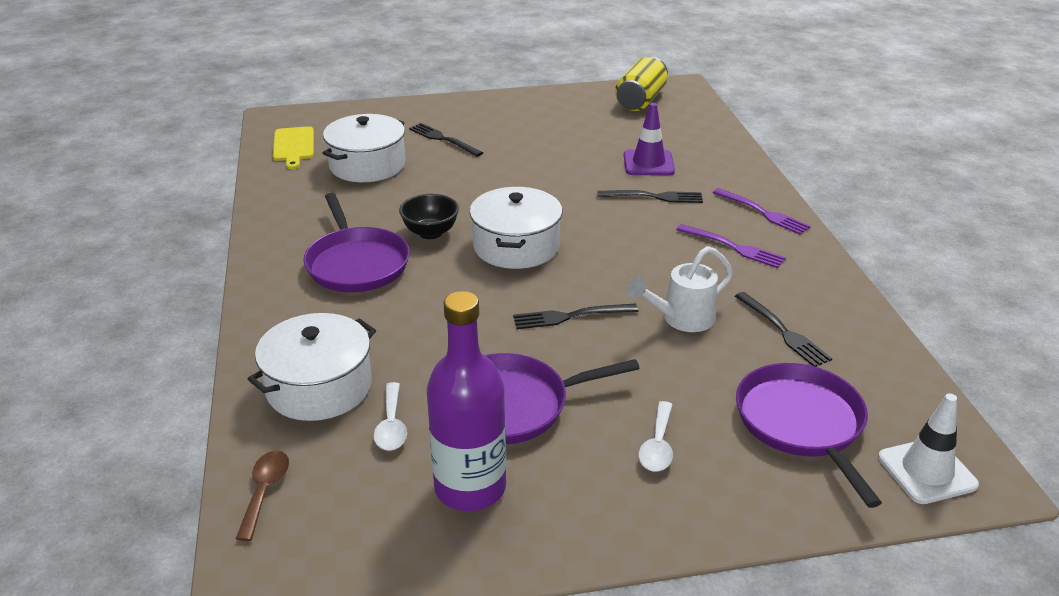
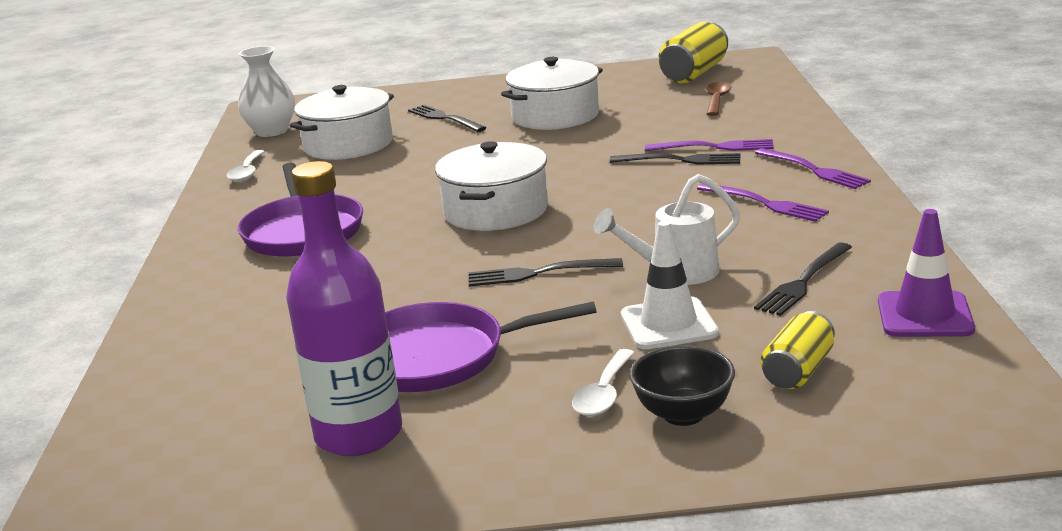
camera: 10 degrees right, 10 degrees down
(265, 491) = (119, 438): brown spoon -> brown spoon (717, 100)
(293, 146) = (271, 131): yellow cutting board -> white vase
(319, 387) = (217, 343): white pot -> white pot (555, 116)
(391, 426) = (287, 377): white spoon -> white spoon (247, 172)
(430, 233) = (399, 201): black bowl -> black bowl (683, 414)
(648, 163) = (684, 130): purple traffic cone -> purple traffic cone (925, 315)
(678, 184) = (715, 147): none -> purple fork
(783, 332) = (803, 282): black fork -> black fork turned 60 degrees clockwise
(802, 424) = (798, 371): purple pan -> yellow can
(927, 471) = (952, 417): white traffic cone -> white traffic cone (668, 324)

